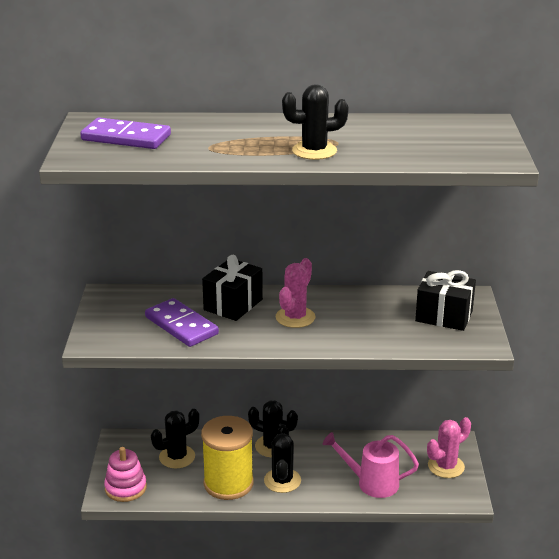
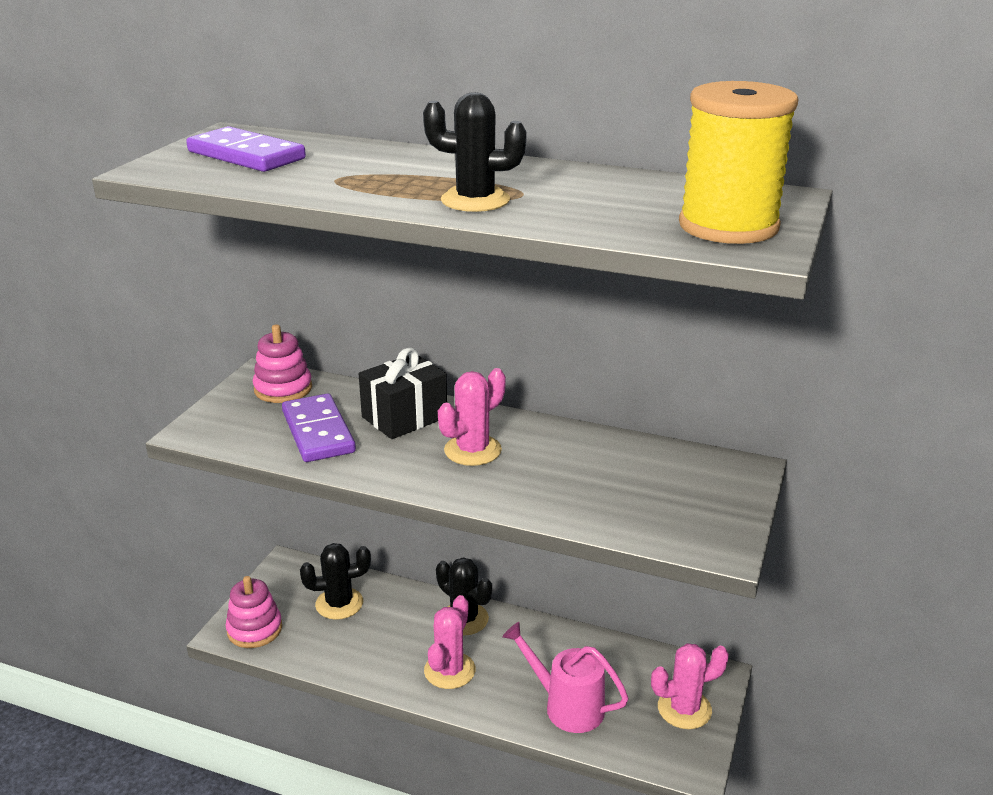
camera: 20 degrees right, 0 degrees up
(131, 301) = (283, 389): none -> pink stacking toy
(228, 483) = (380, 656): yellow spool -> yellow spool (728, 226)
(282, 481) = (449, 670): black cactus -> pink cactus
(444, 316) = (686, 491): black gift -> none

